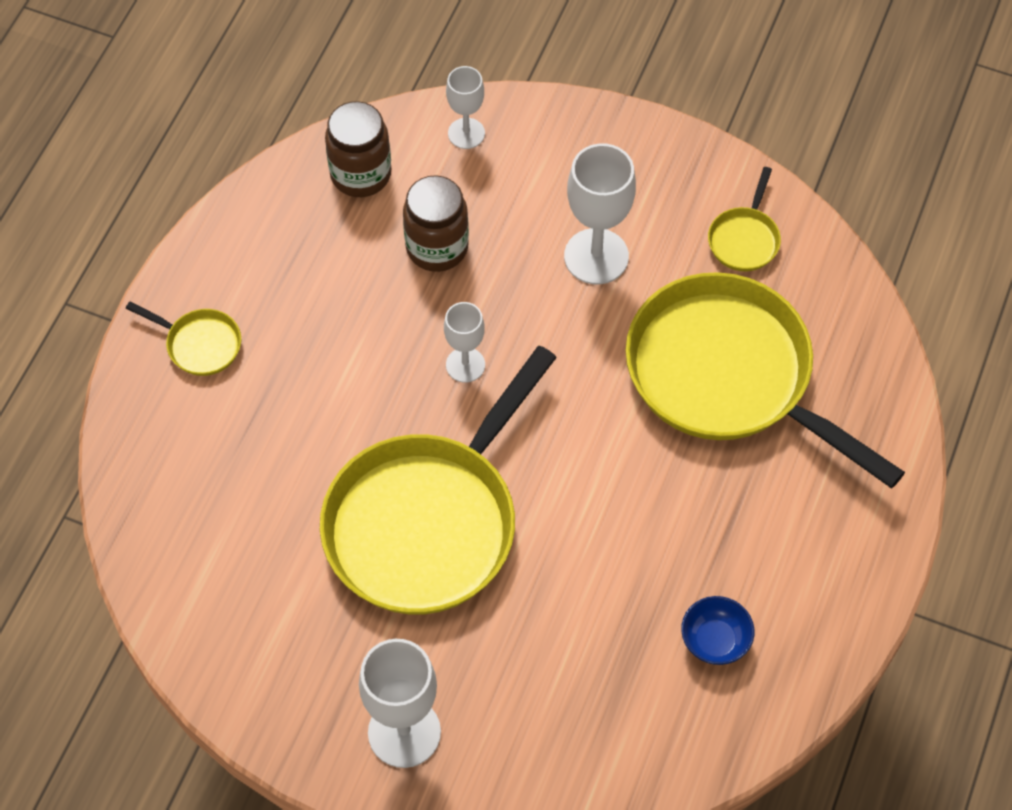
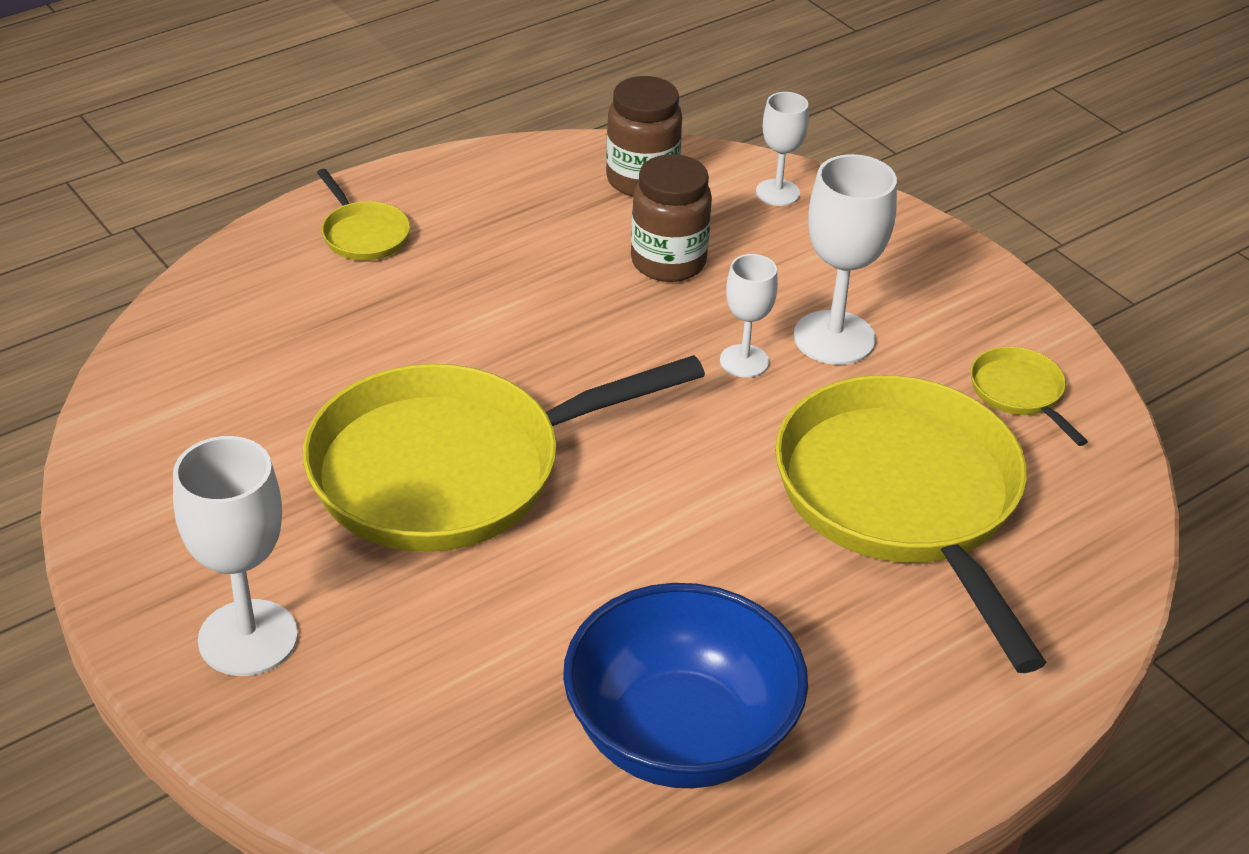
camera: 30 degrees right, 20 degrees down
(465, 365) = (612, 362): white goblet -> white goblet (744, 361)
(715, 640) = (680, 736): blue bowl -> blue bowl, size x2.29
(744, 239) = (1019, 393): yellow pan -> yellow pan turned 105 degrees clockwise

